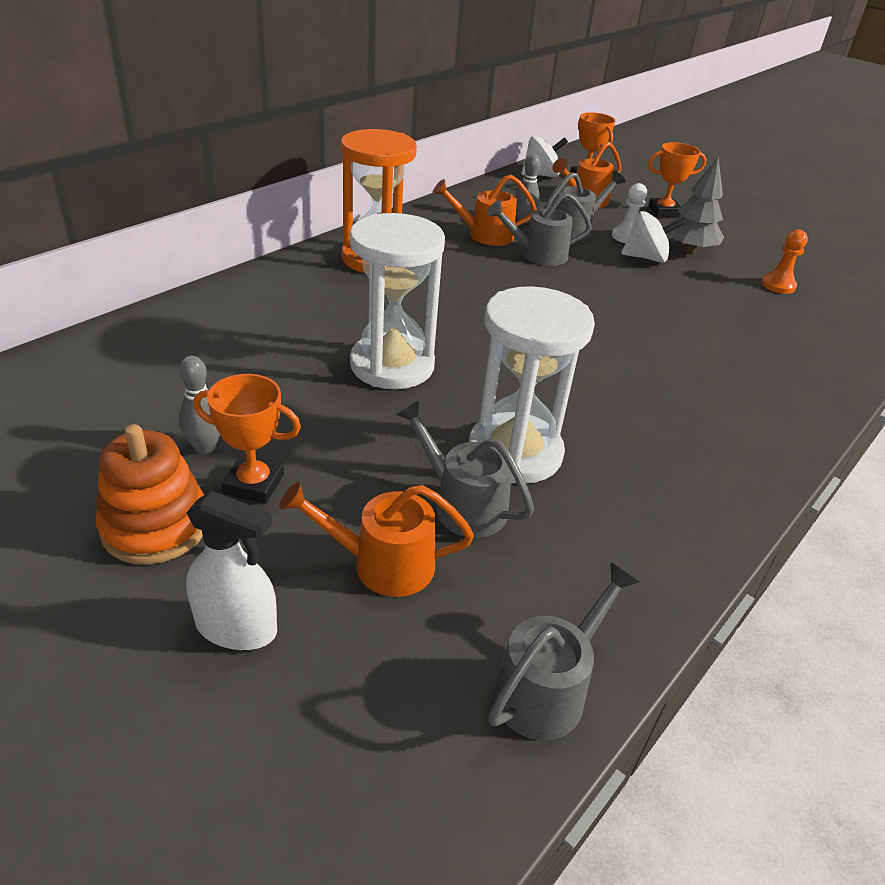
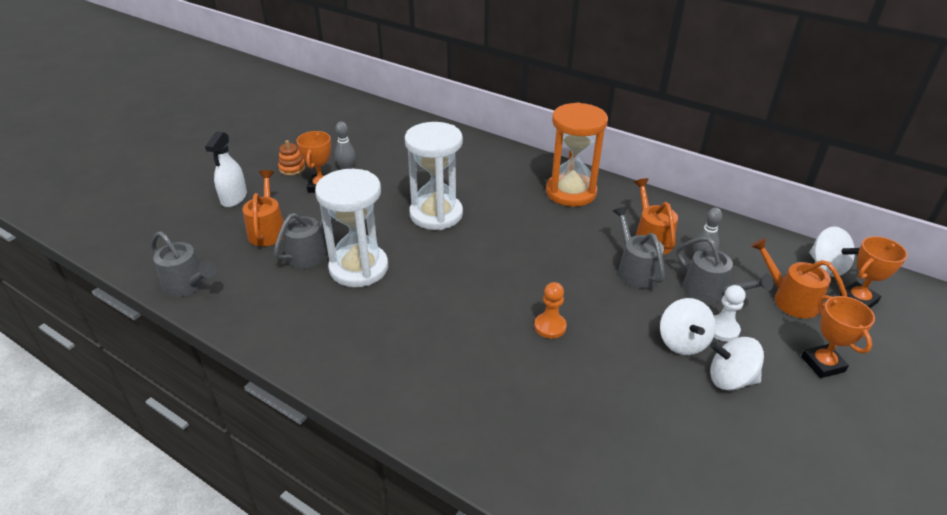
camera: 85 degrees right, 0 degrees up
(155, 526) = (292, 168): orange stacking toy -> orange stacking toy, size x0.58
(689, 249) = (730, 379): grey tree -> white spinning top
(778, 285) = (693, 454): orange pawn -> orange pawn (550, 326)

